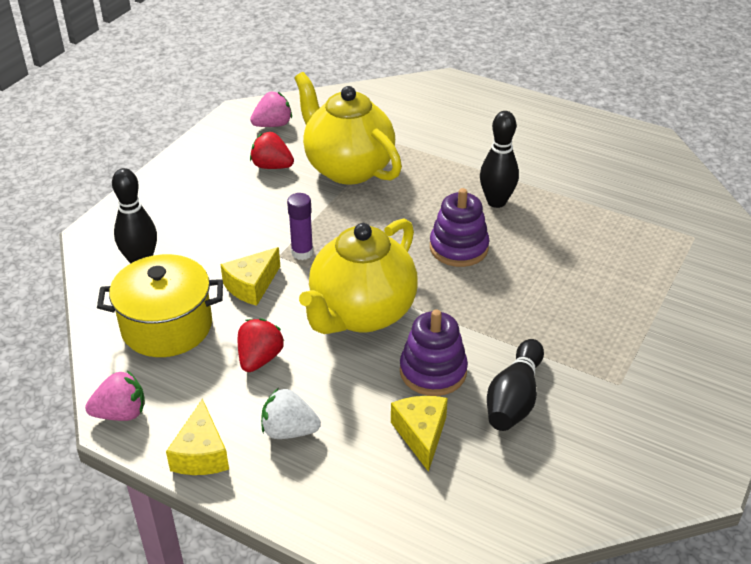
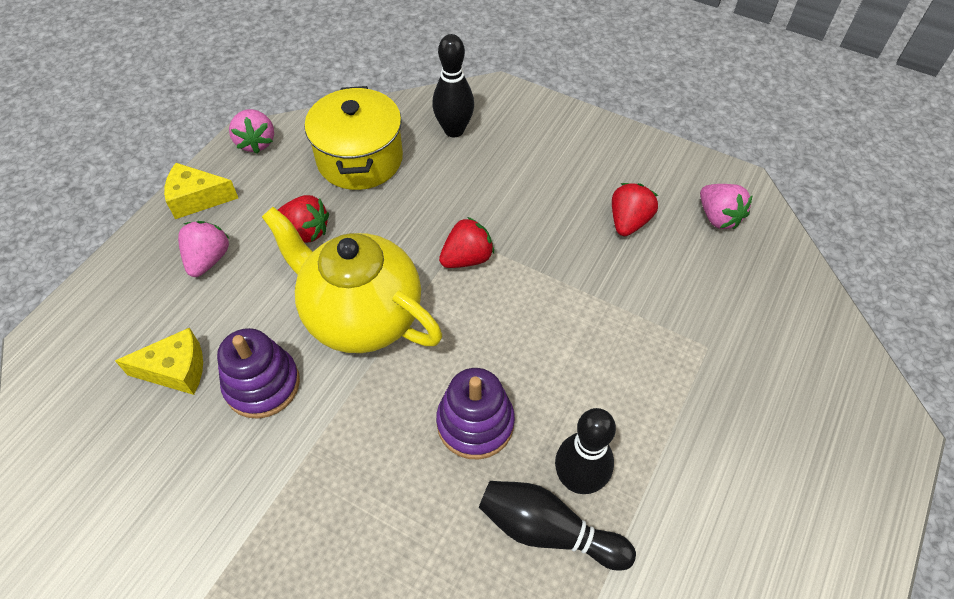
camera: 90 degrees right, 15 degrees up
(252, 286) = (414, 218): yellow cheese -> none
(289, 431) = (208, 259): white strawberry -> pink strawberry
(302, 253) = (467, 258): purple glue stick -> red strawberry
(348, 168) = (635, 299): yellow teapot -> none
(514, 399) = (204, 467): black bowling pin -> black bowling pin (548, 530)

